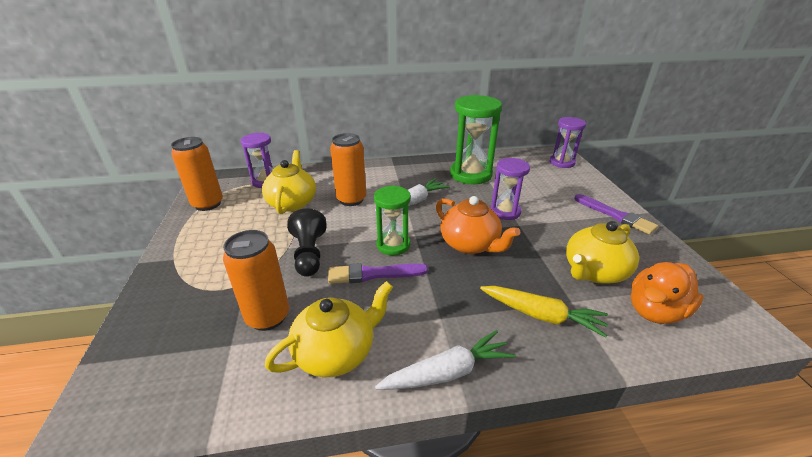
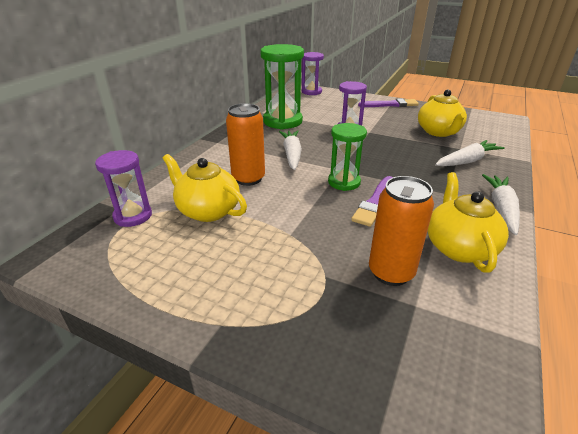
camera: 55 degrees left, 0 degrees up
(208, 204) = (120, 271): orange can -> none
(309, 254) = (314, 225): black pawn -> none
(470, 244) = (374, 154): orange teapot -> none
(541, 315) = (467, 161): yellow carrot -> white carrot
(655, 311) = (483, 132): orange duck -> none

